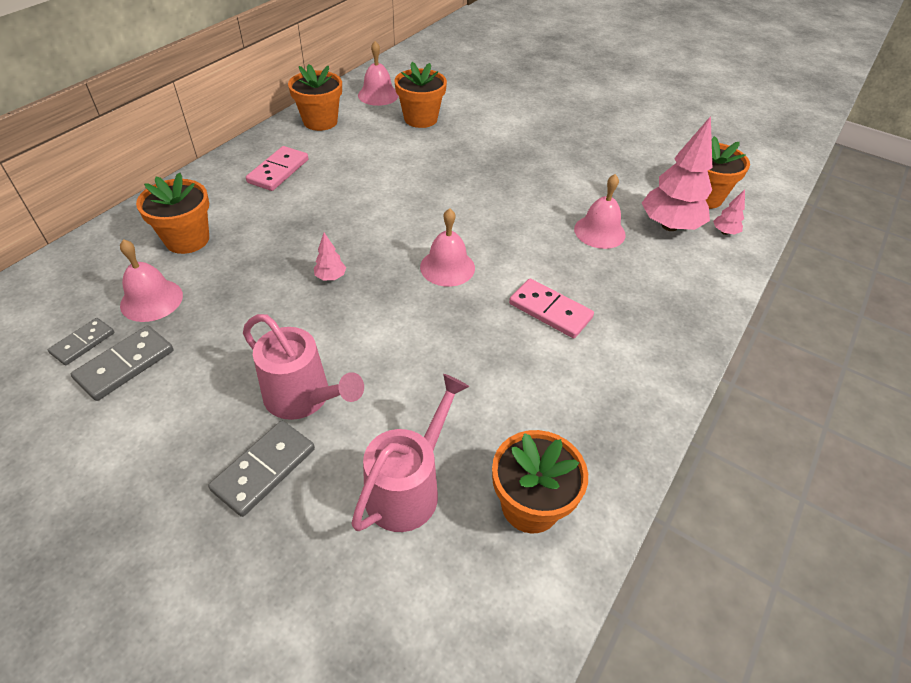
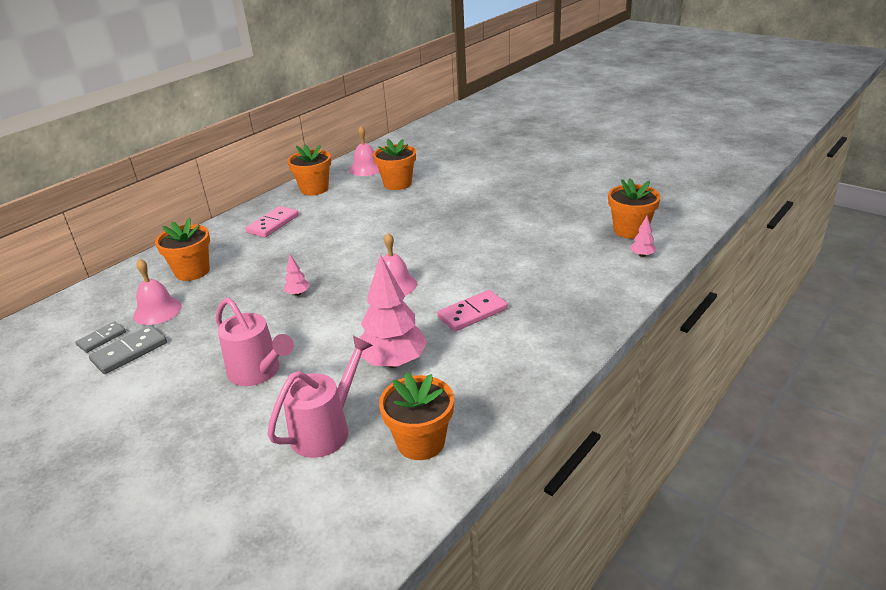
camera: 10 degrees right, 15 degrees down
(264, 469) = (218, 417): grey domino -> none
(550, 310) = (472, 313): pink domino -> pink domino turned 75 degrees counterclockwise
(599, 231) = (530, 257): pink bell -> none
(669, 226) = (593, 252): pink tree -> pink tree (394, 362)

